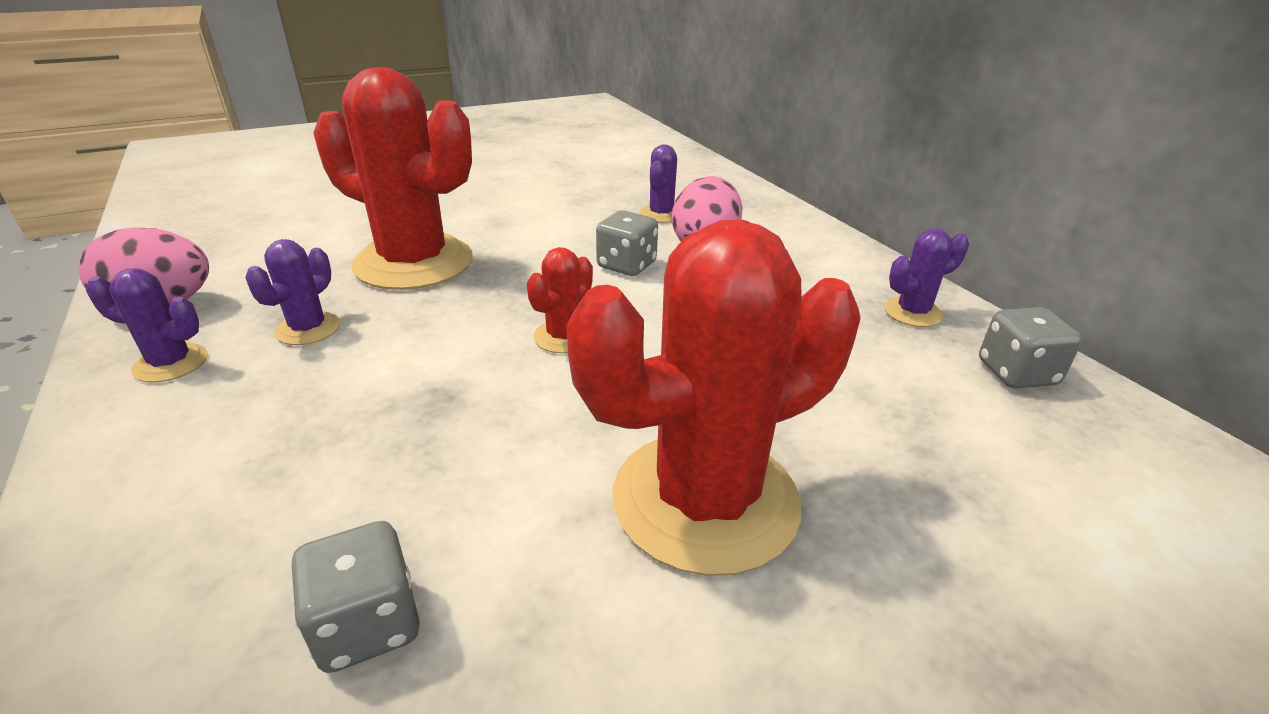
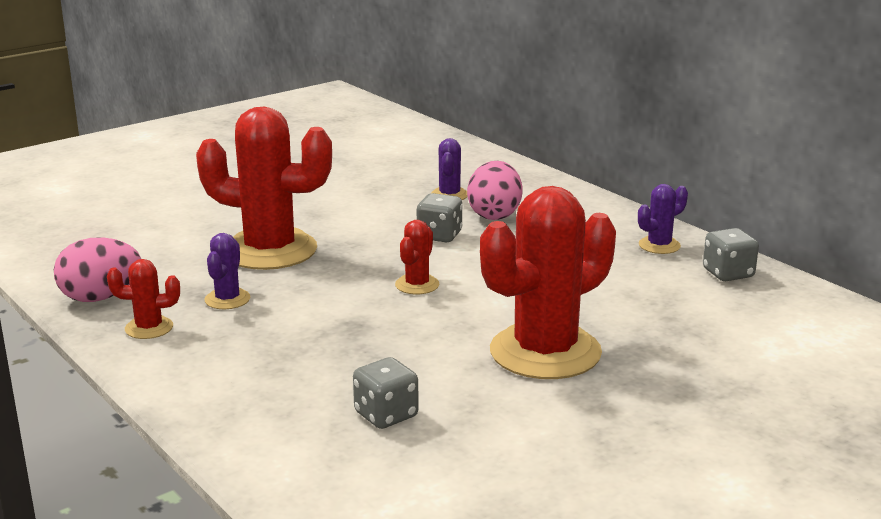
camera: 10 degrees left, 10 degrees down
(171, 363) = (149, 328): purple cactus -> red cactus

